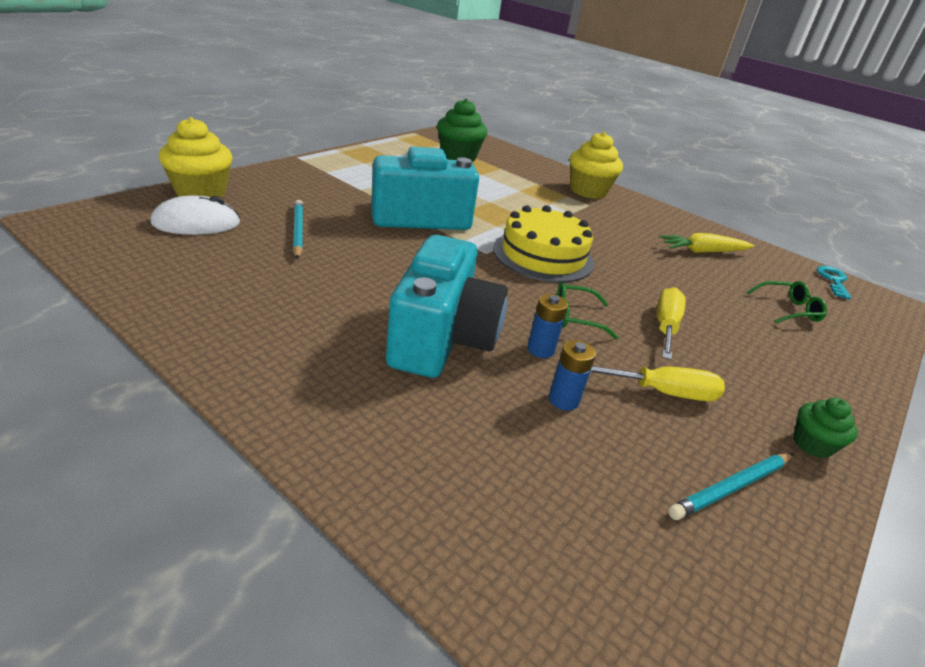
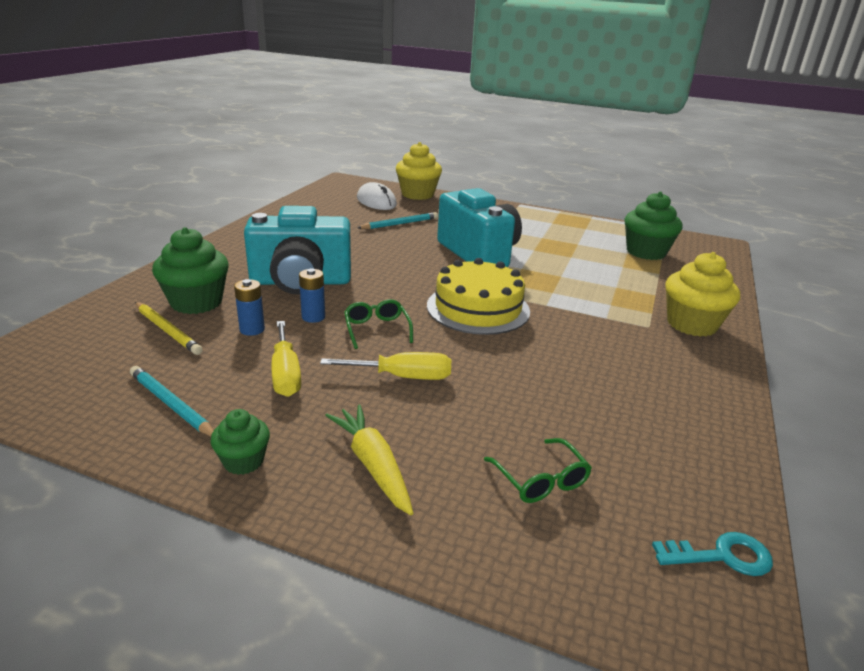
camera: 75 degrees right, 5 degrees down
(472, 439) = (196, 302): none -> green cupcake
(553, 478) = (167, 330): none -> yellow pencil
(703, 251) = (634, 410): yellow carrot -> yellow carrot (373, 465)

